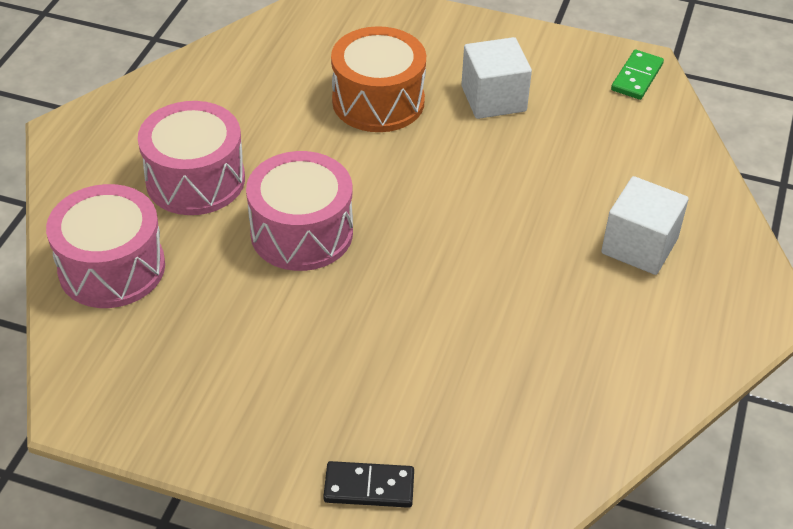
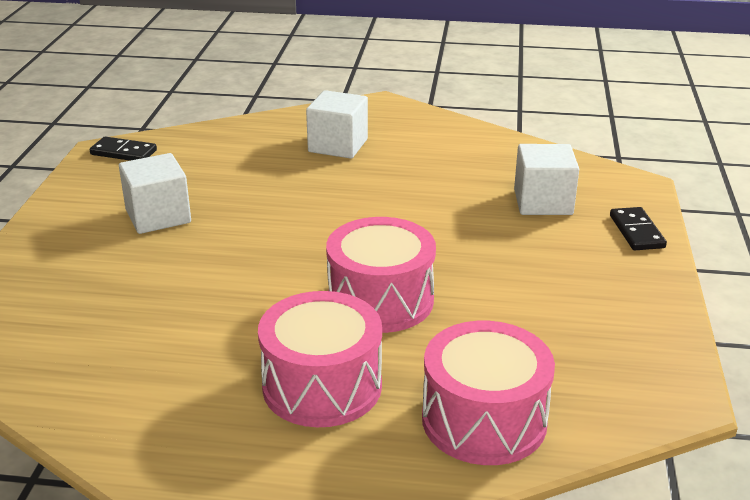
camera: 100 degrees left, 15 degrees down
(378, 101) = (166, 280): orange drum -> none
(461, 412) = (543, 202): none -> white cube
(636, 77) = (123, 152): green domino -> black domino

